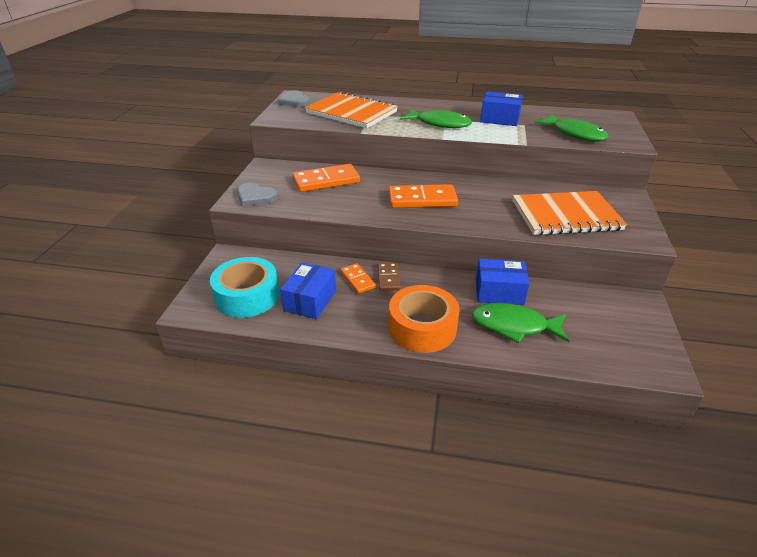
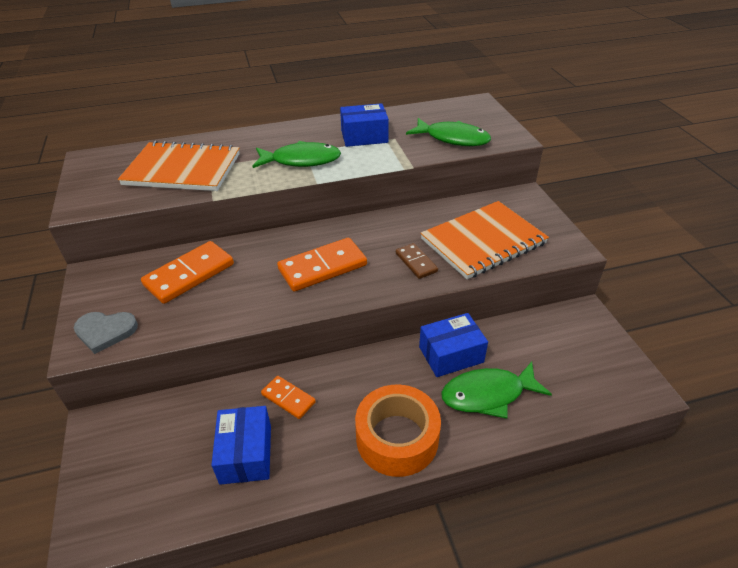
camera: 25 degrees left, 5 degrees up
(247, 296) = (158, 481): turquoise tape -> none
(294, 101) = (93, 169): grey heart -> none
(388, 278) = (323, 381): brown domino -> brown domino (416, 262)

